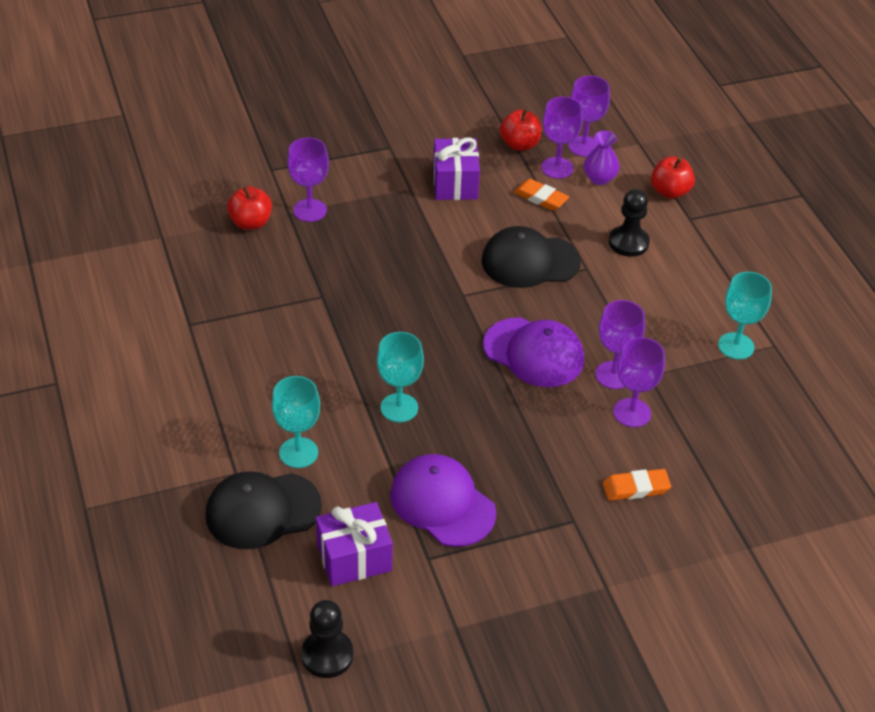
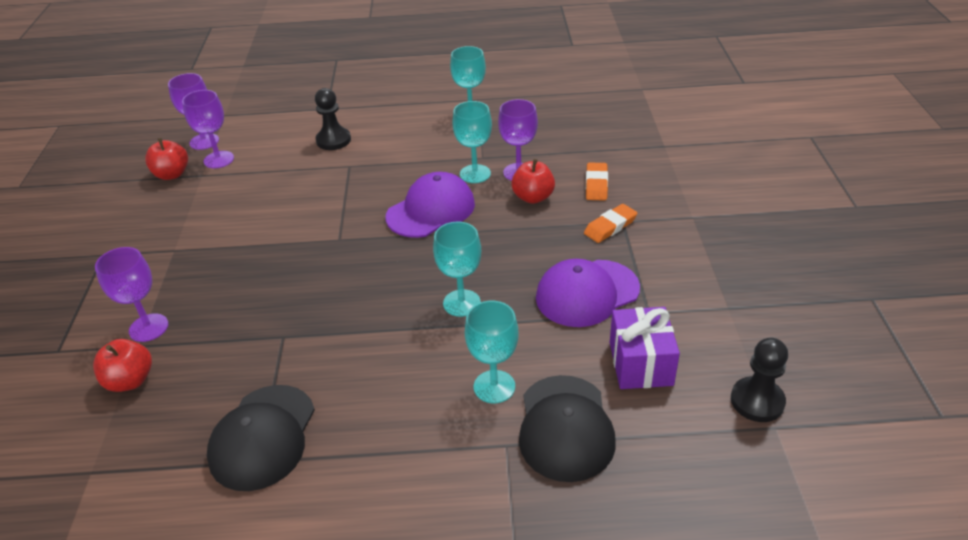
camera: 70 degrees left, 5 degrees down
(455, 183) = (190, 220): purple gift -> none
(530, 261) = (322, 194): black cap -> black cap (263, 437)
(540, 198) = (248, 174): orange eraser -> orange eraser (610, 226)
(599, 178) = (249, 141): purple vase -> none
(613, 375) = (475, 174): purple goblet -> turquoise goblet
(670, 192) = (291, 111): red apple -> red apple (533, 197)

